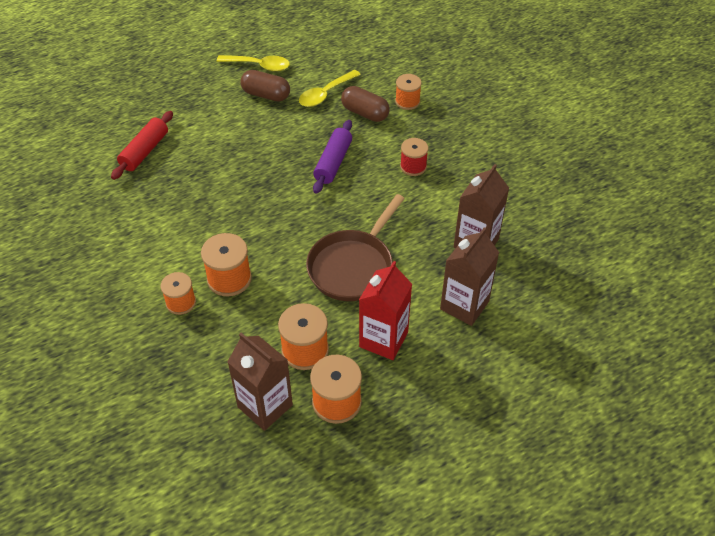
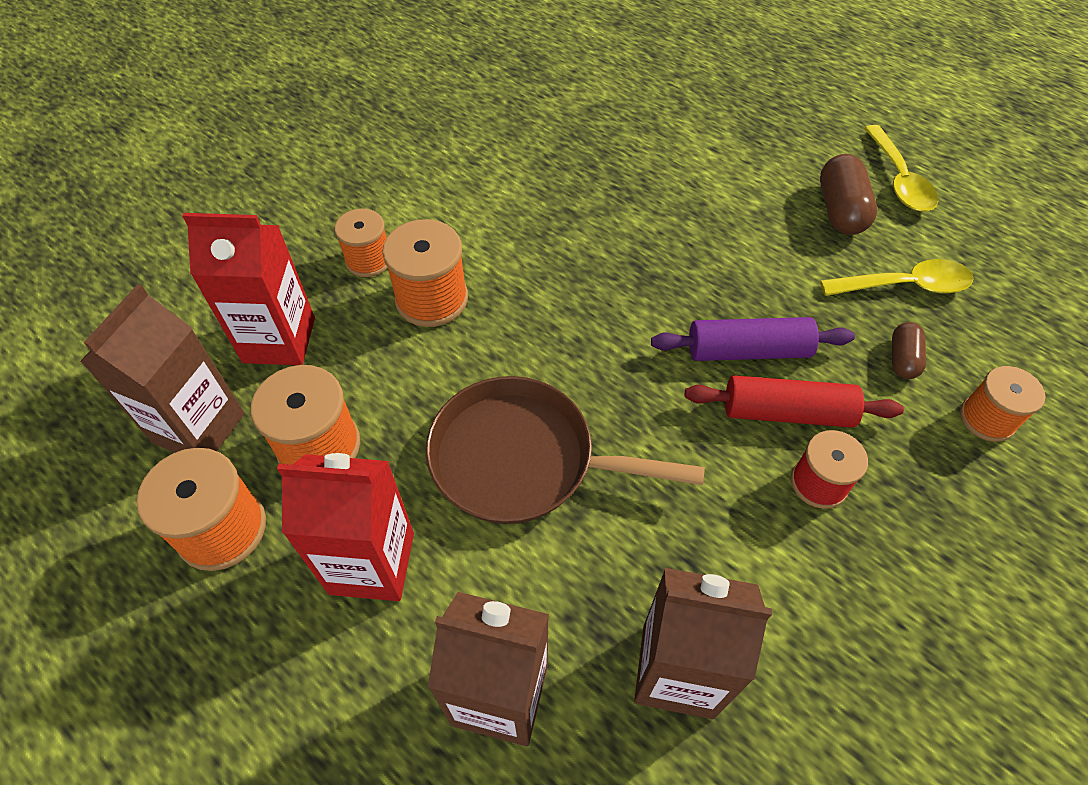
camera: 70 degrees right, 5 degrees up
(145, 151) = (630, 123): red rolling pin -> red rolling pin (787, 412)
(220, 358) = (279, 340): none -> red carton
(325, 94) = (904, 286): yellow spoon -> yellow spoon turned 150 degrees clockwise
(365, 113) = (902, 359): brown capsule -> brown capsule, size x0.60

